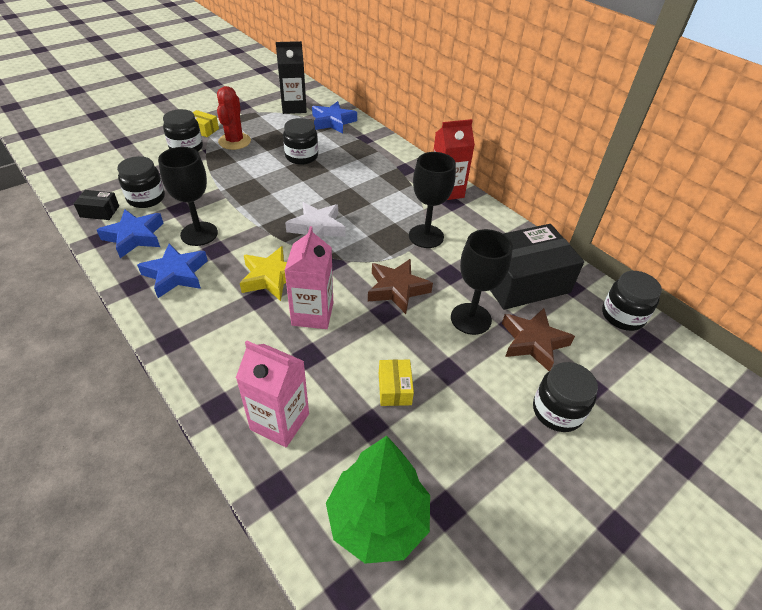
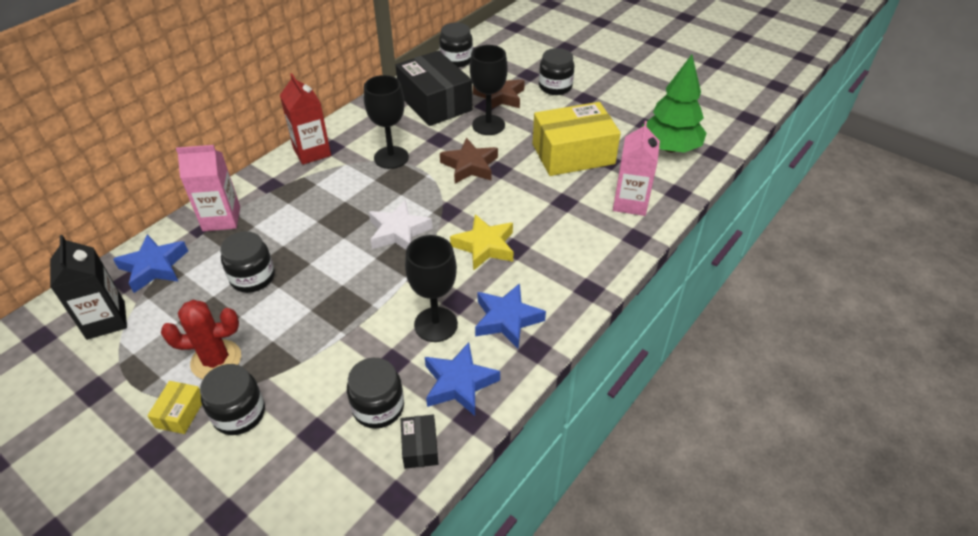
camera: 100 degrees left, 0 degrees up
(312, 314) = (519, 209): pink carton -> pink carton (221, 219)
(394, 388) = (573, 154): yellow box -> yellow box, size x2.33

